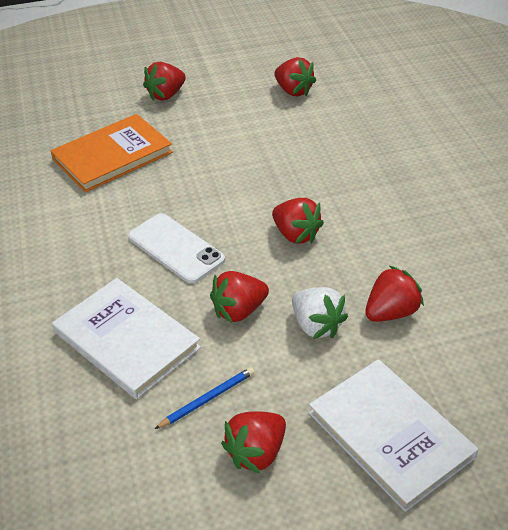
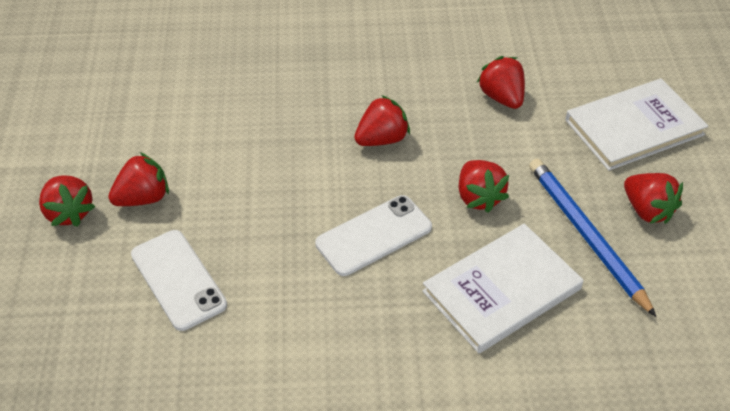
camera: 80 degrees left, 5 degrees up
(112, 156) = (178, 279): orange book -> white phone
(207, 399) = (586, 235): blue pencil -> blue pencil, size x1.95
(293, 91) = (129, 97): red strawberry -> red strawberry (143, 198)
(316, 326) = (509, 147): white strawberry -> none

